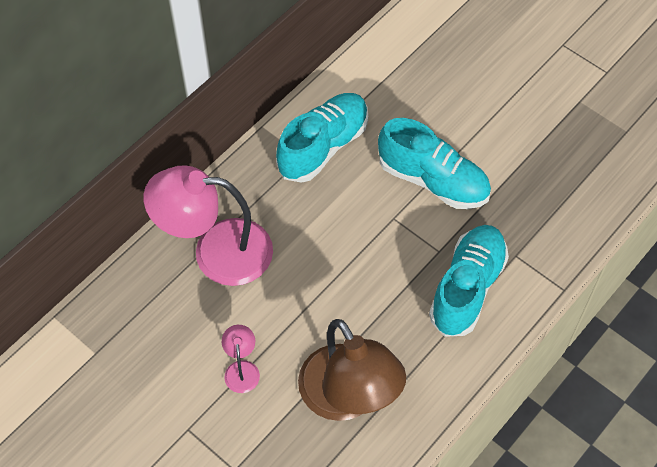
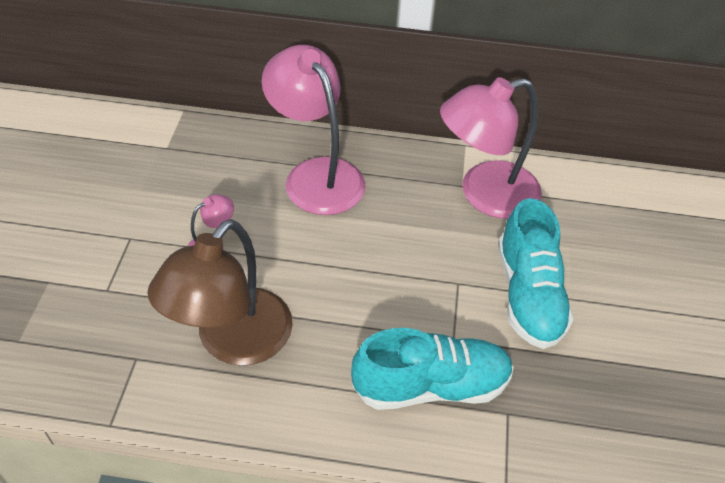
camera: 55 degrees right, 10 degrees down
(323, 147) = (485, 194): turquoise shoe -> pink lamp

